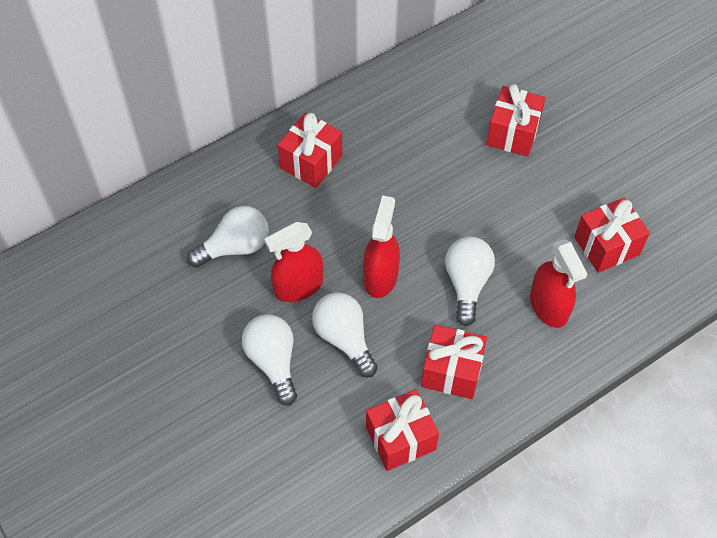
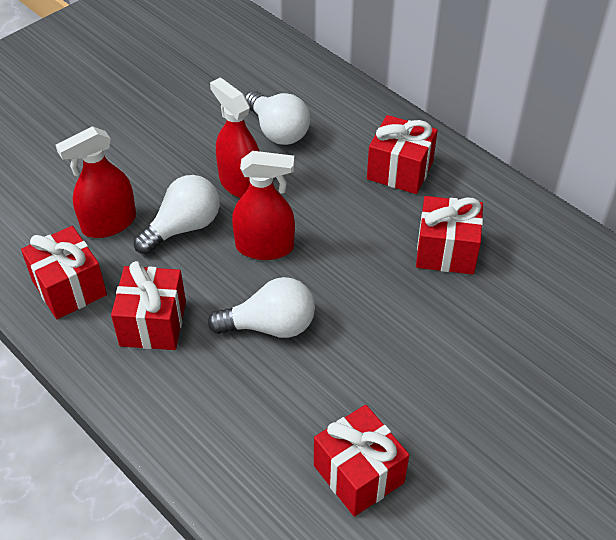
camera: 80 degrees right, 10 degrees down
(273, 362) = (151, 178): white light bulb -> none
(512, 133) = (508, 352): red gift -> red gift (446, 251)
(548, 306) = (253, 413): red spray bottle -> red spray bottle (109, 223)

